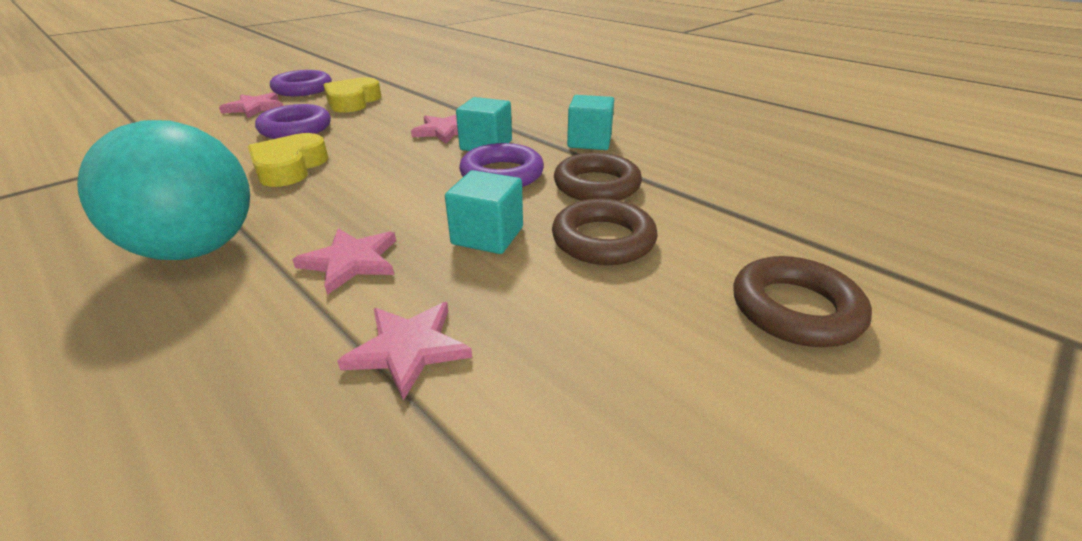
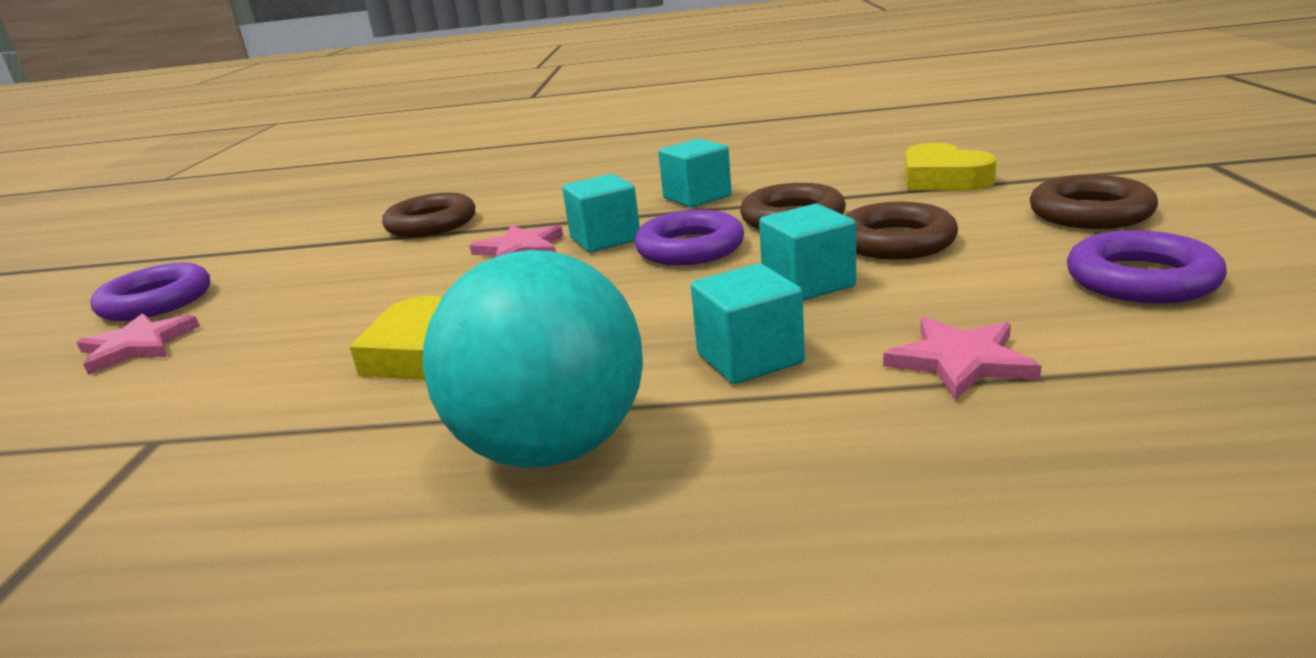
camera: 40 degrees left, 10 degrees down
(296, 128) = (298, 329): purple ring -> purple ring (1141, 279)
(351, 262) = (749, 358): pink star -> turquoise cube
(353, 101) = (296, 279): yellow heart -> yellow heart (942, 179)
(454, 96) = (431, 224): none -> brown ring

